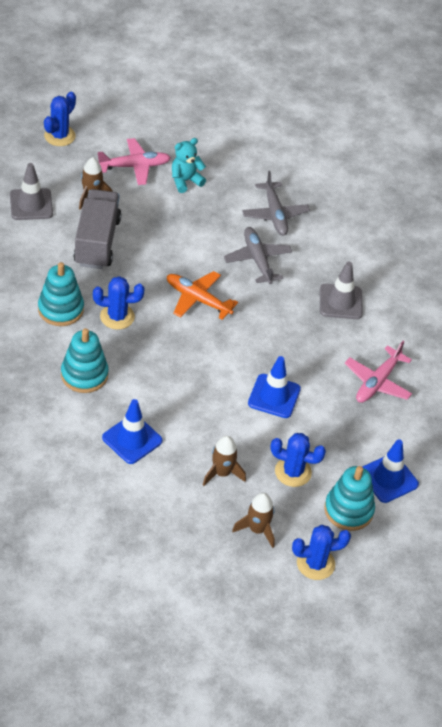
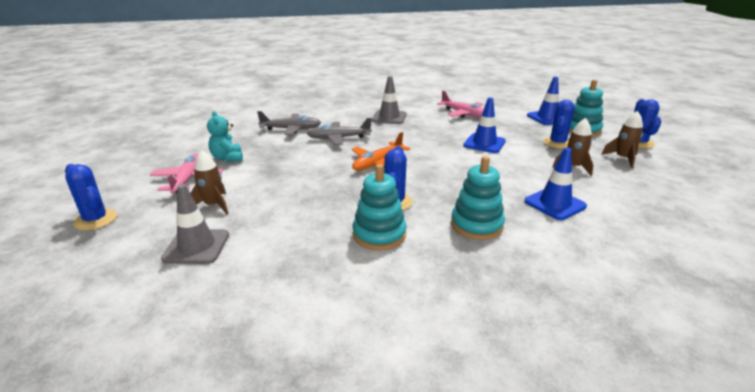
camera: 75 degrees left, 20 degrees down
(97, 242) = (284, 206): grey truck -> none

